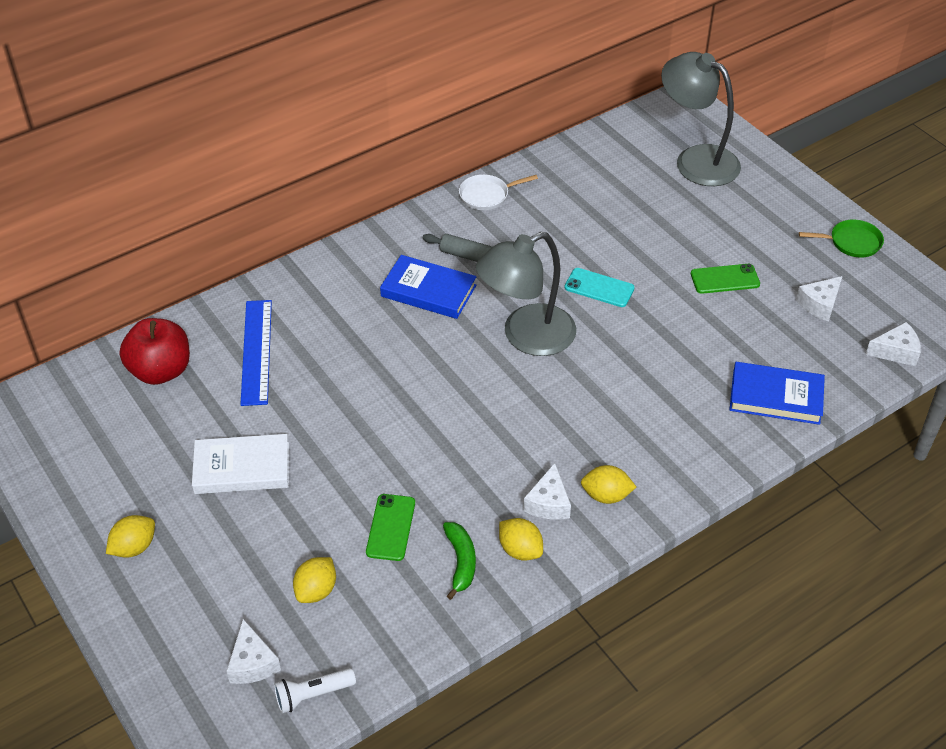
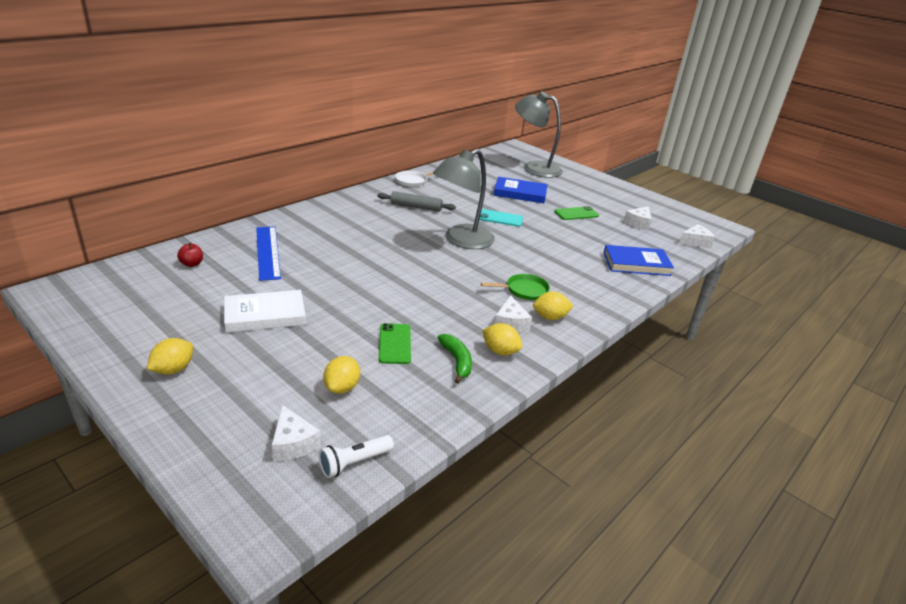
camera: 15 degrees left, 15 degrees down
(161, 371) = (192, 264): red apple -> red apple, size x0.45
(428, 291) = (387, 221): blue book -> blue book (520, 193)
(852, 242) = (641, 198): green pan -> green pan (524, 290)

